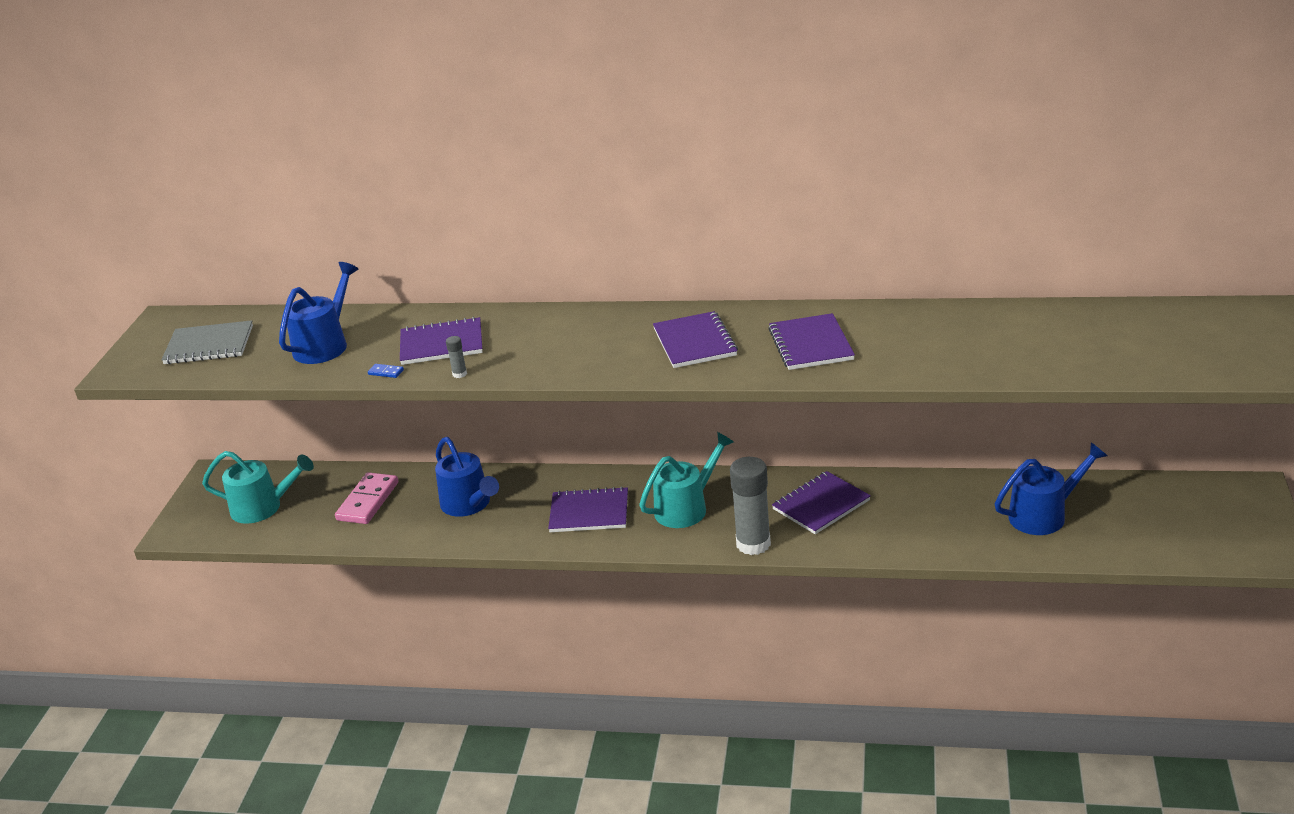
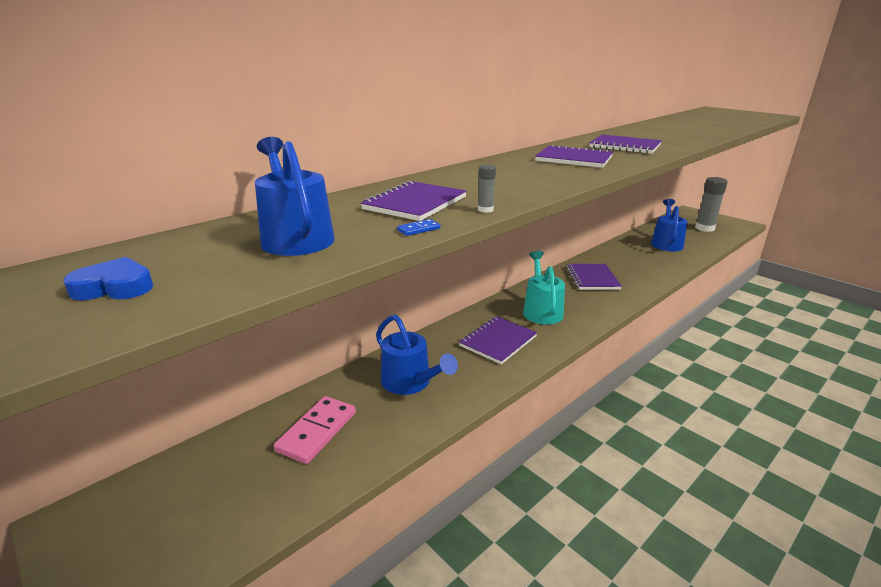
camera: 55 degrees left, 5 degrees down
(209, 345) = (114, 287): grey notebook -> blue heart
(263, 508) = (202, 508): turquoise watering can -> none
(368, 501) = (317, 431): pink domino -> pink domino turned 60 degrees clockwise
(469, 505) = (410, 383): blue watering can -> blue watering can turned 45 degrees clockwise
(753, 544) = (608, 307): grey glue stick -> grey glue stick (704, 228)

